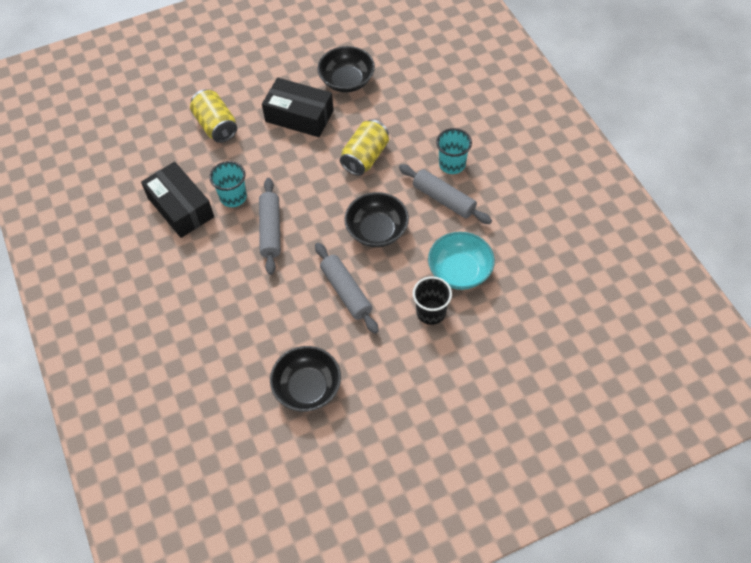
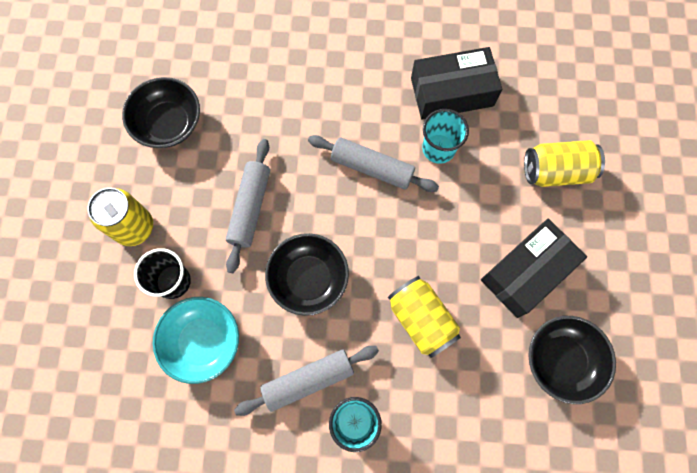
camera: 115 degrees right, 15 degrees up
(346, 292) = (250, 208): grey rolling pin -> grey rolling pin turned 75 degrees counterclockwise
(407, 362) = (134, 227): none -> yellow can

